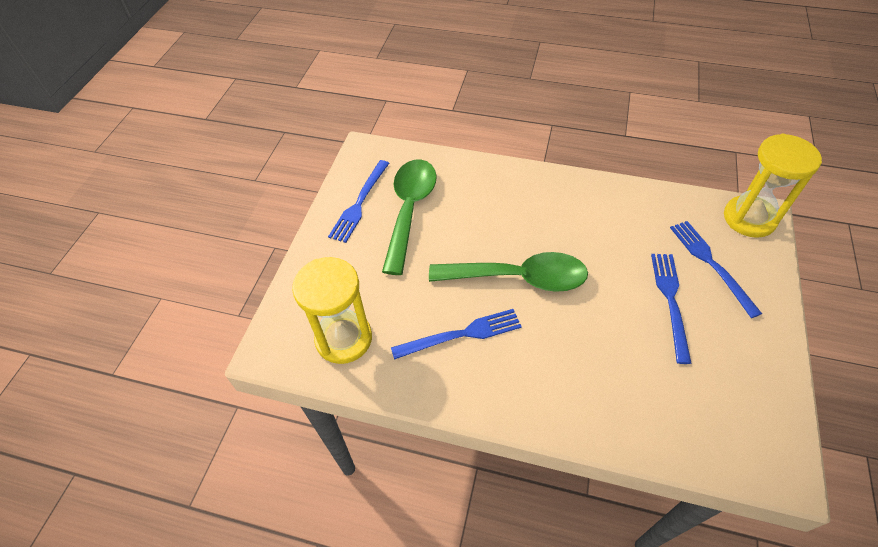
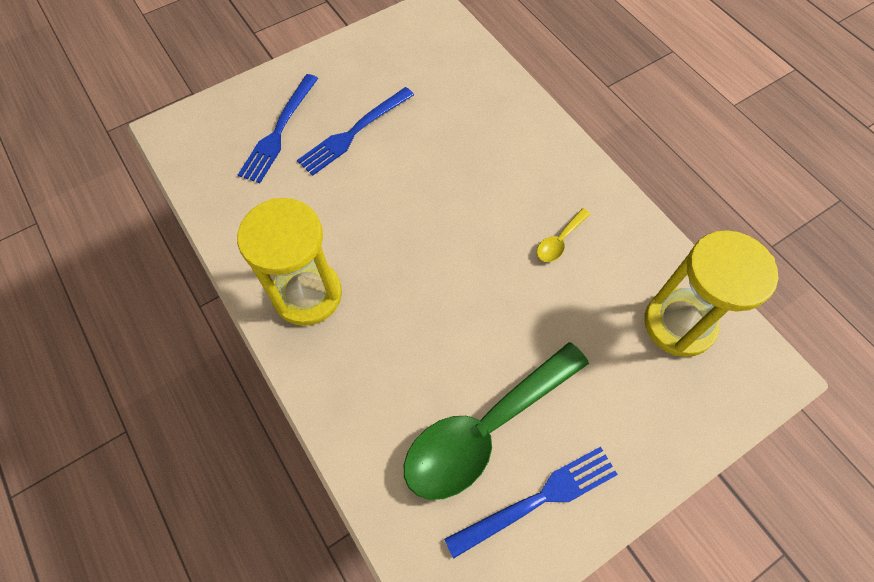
camera: 140 degrees left, 10 degrees up
(461, 334) = (559, 241): blue fork -> yellow spoon
(518, 278) = (453, 249): green spoon -> none
(749, 218) = (186, 136): yellow hourglass -> yellow hourglass (307, 294)

